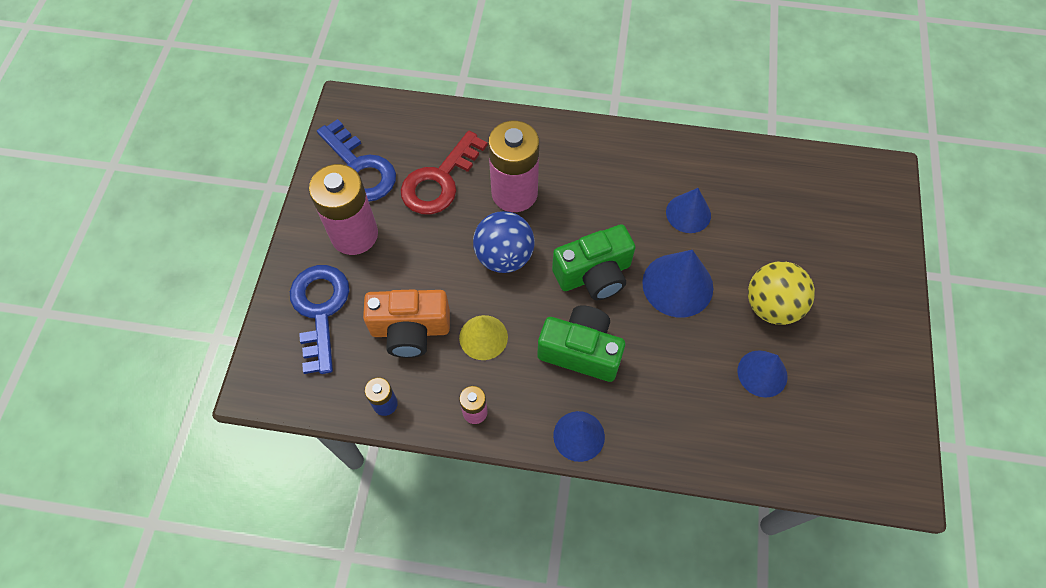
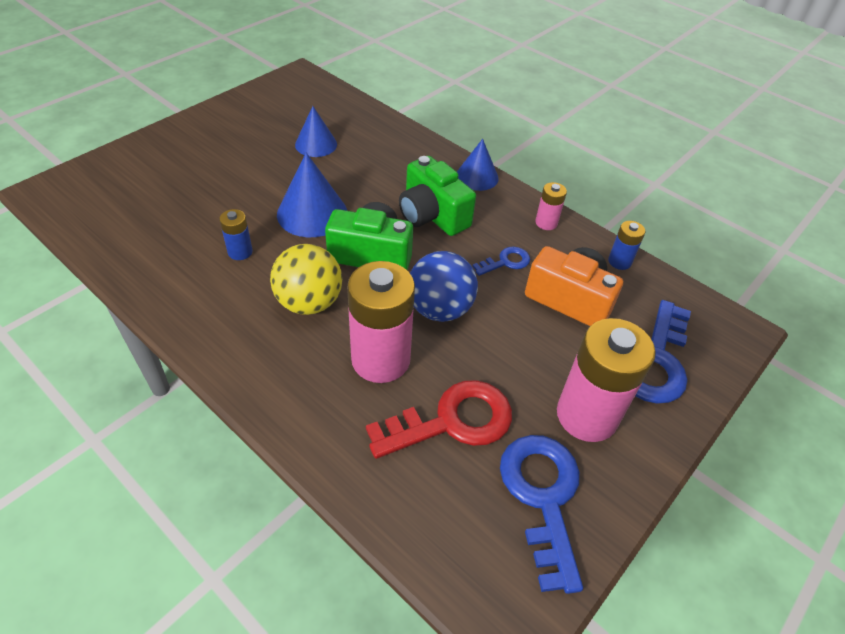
camera: 150 degrees left, 15 degrees down
(483, 337) = (506, 262): yellow cone -> blue key
(688, 213) = (240, 252): blue cone -> blue battery
(771, 306) = (260, 168): yellow ball -> yellow ball (309, 302)

